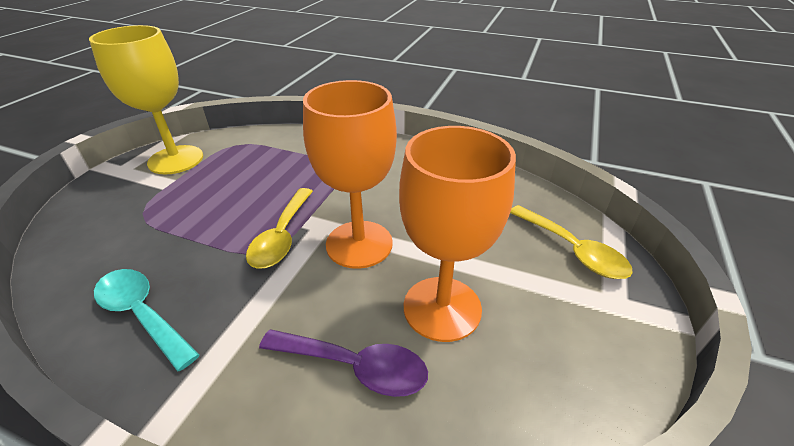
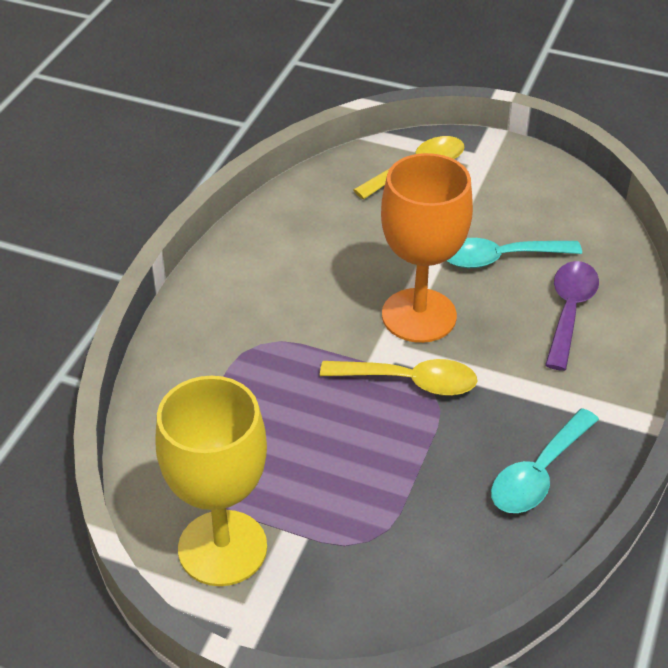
camera: 90 degrees left, 5 degrees up
(442, 308) = (500, 258): orange goblet -> turquoise spoon

